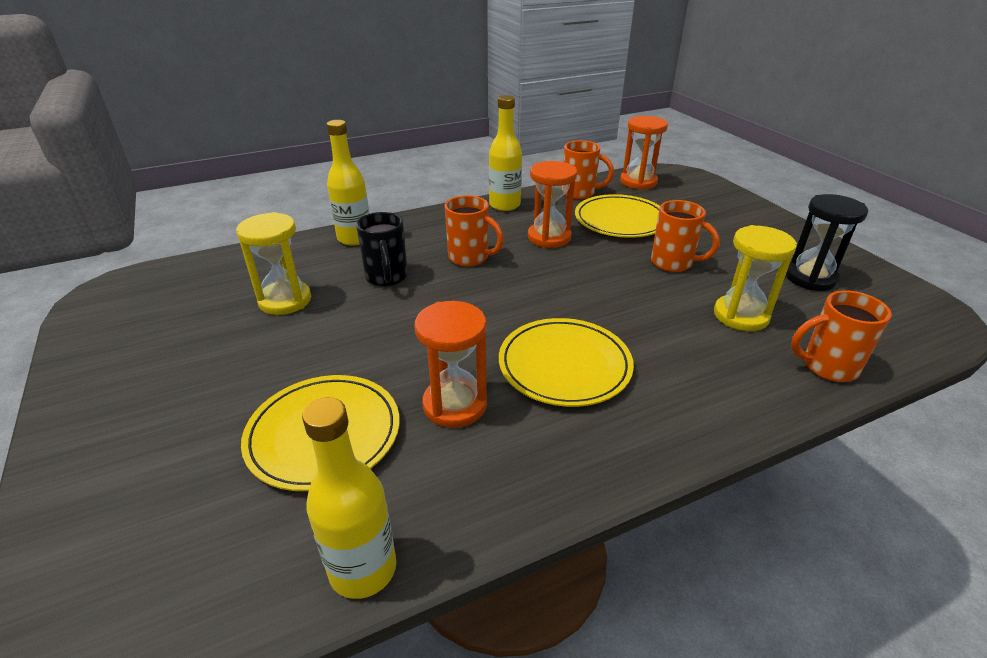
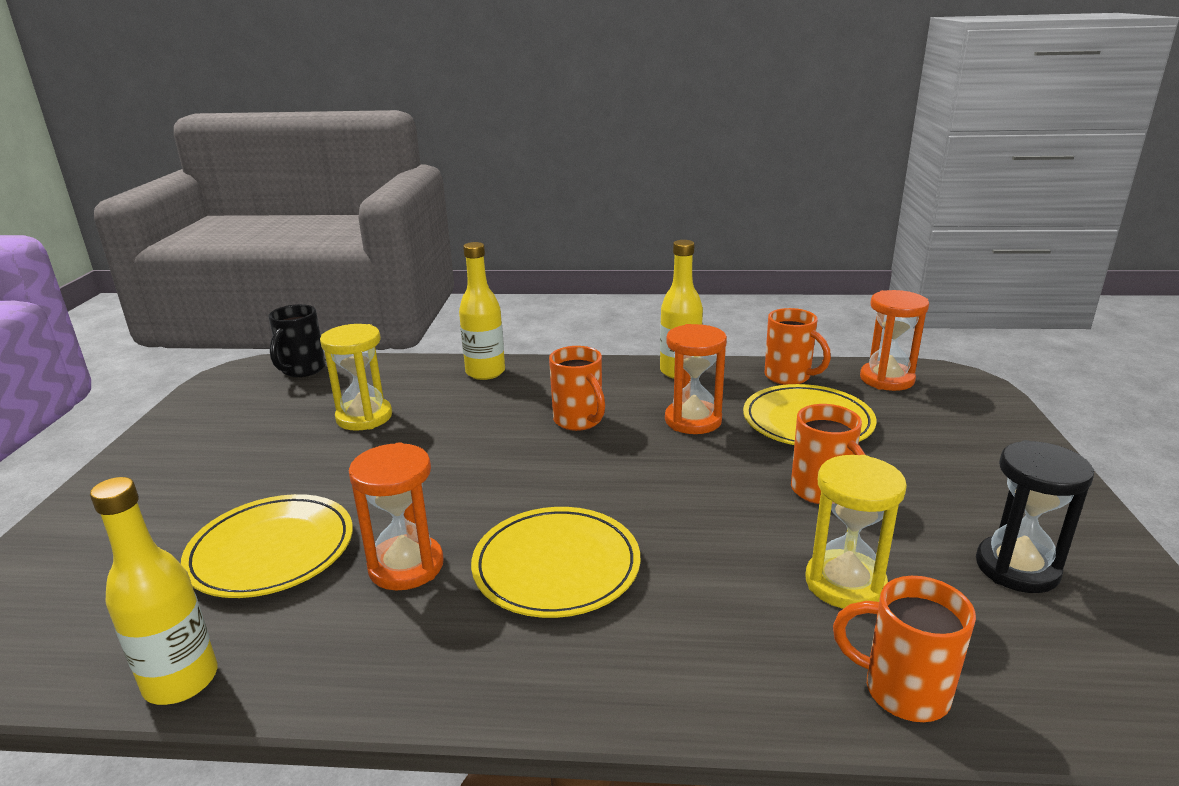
camera: 30 degrees right, 10 degrees down
(386, 278) = (474, 420): black mug -> black mug (302, 370)

